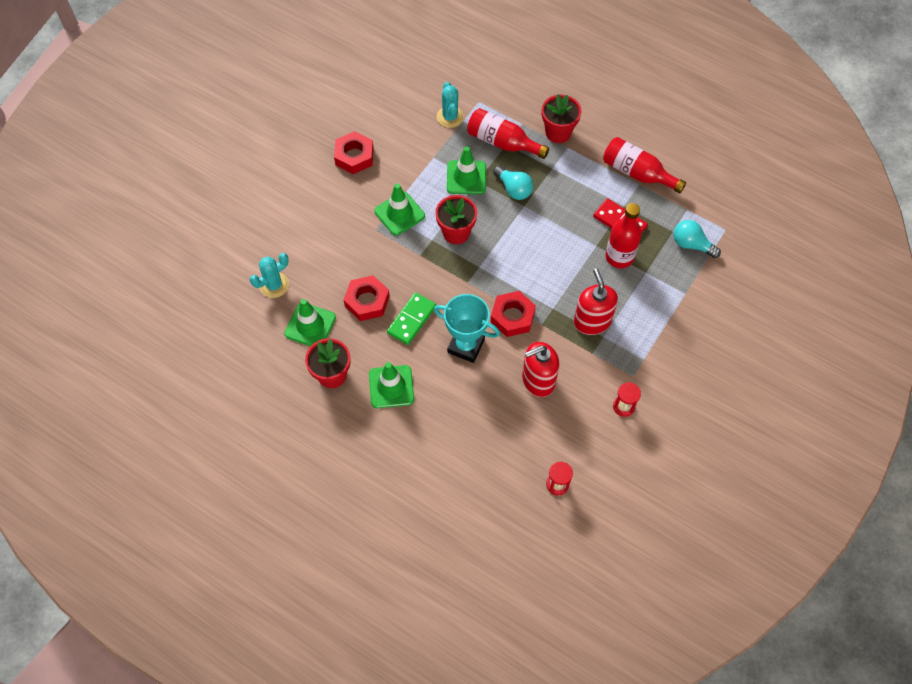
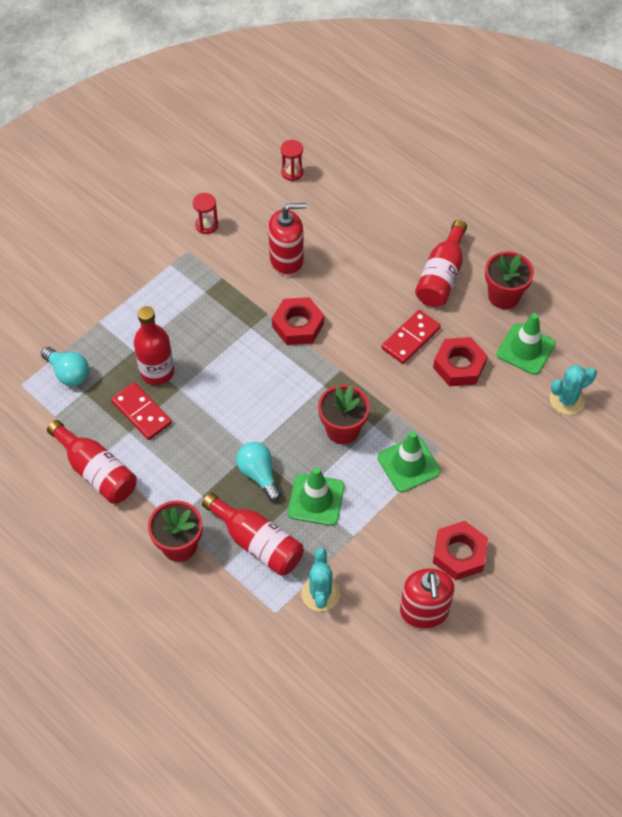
camera: 170 degrees left, 5 degrees down
(391, 387) = (441, 276): green traffic cone -> red bottle
(412, 320) = (410, 338): green domino -> red domino
(466, 346) = (355, 303): turquoise trophy -> none
(592, 321) = (212, 308): red soap dispenser -> red soap dispenser (424, 612)

